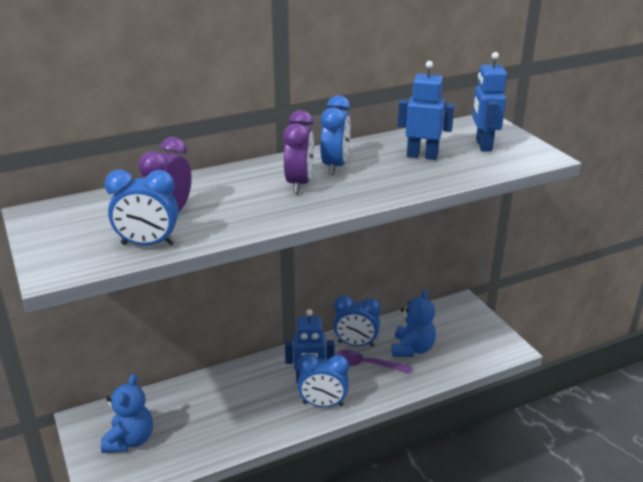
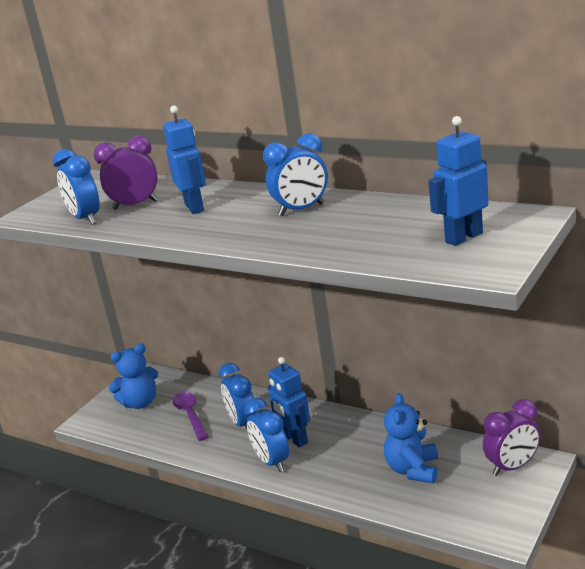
camera: 60 degrees right, 5 degrees down
(299, 184) = (246, 214): purple clock -> purple clock (512, 467)
(356, 344) = (376, 435): blue clock -> blue clock (243, 423)
(366, 365) = (353, 456): purple spoon -> purple spoon (190, 415)
(412, 349) = (413, 469): blue teddy bear -> blue teddy bear turned 120 degrees clockwise
(422, 156) = (384, 226): blue robot -> blue robot (195, 207)

